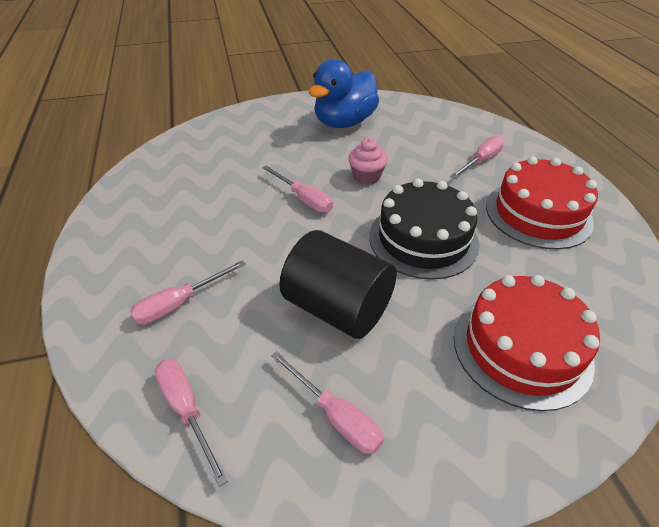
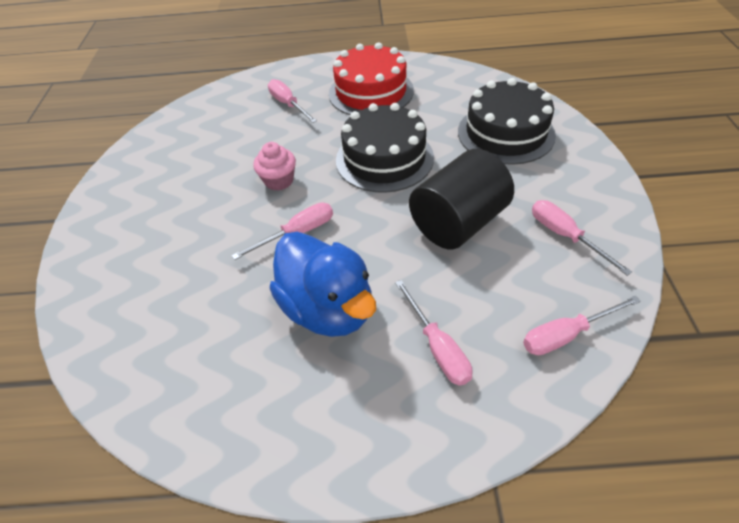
camera: 75 degrees left, 5 degrees up
(335, 415) = (565, 236): pink screwdriver -> pink screwdriver turned 90 degrees counterclockwise
(344, 122) = (164, 185): blue duck -> blue duck (328, 308)
(521, 348) = (505, 133): red cake -> black cake

